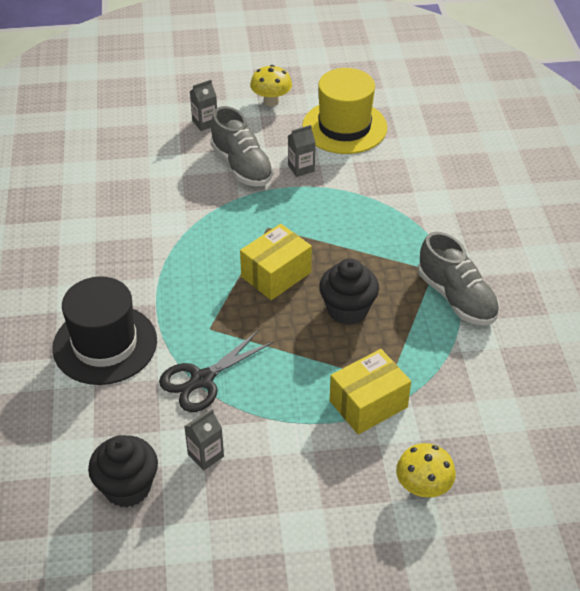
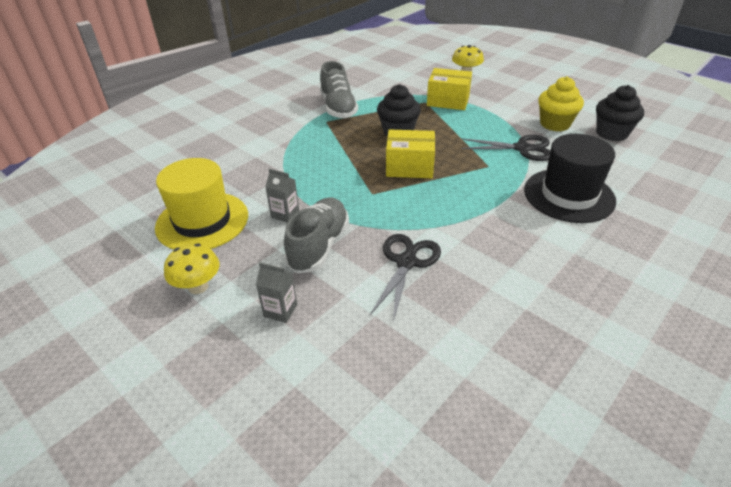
camera: 130 degrees left, 5 degrees down
(169, 195) = (406, 262): none -> black scissors
(205, 455) = (555, 124): grey carton -> yellow cupcake
(456, 298) = (338, 108): grey shoe -> grey shoe turned 150 degrees clockwise

